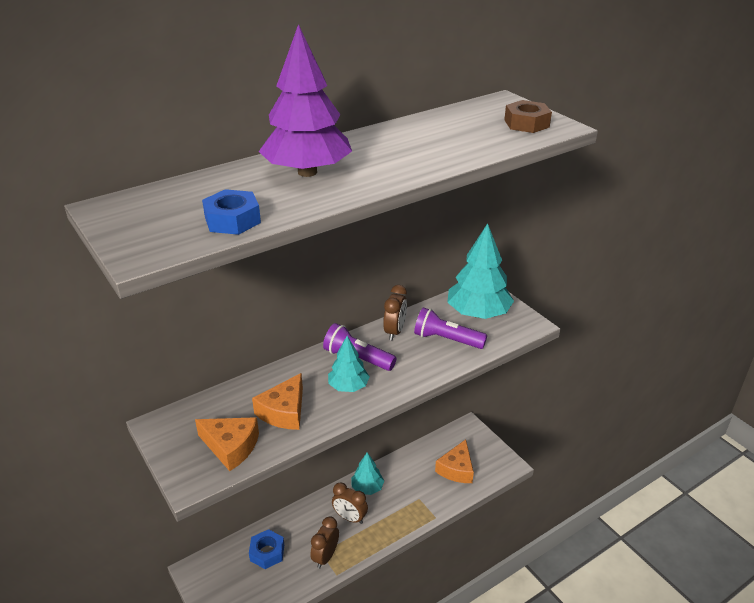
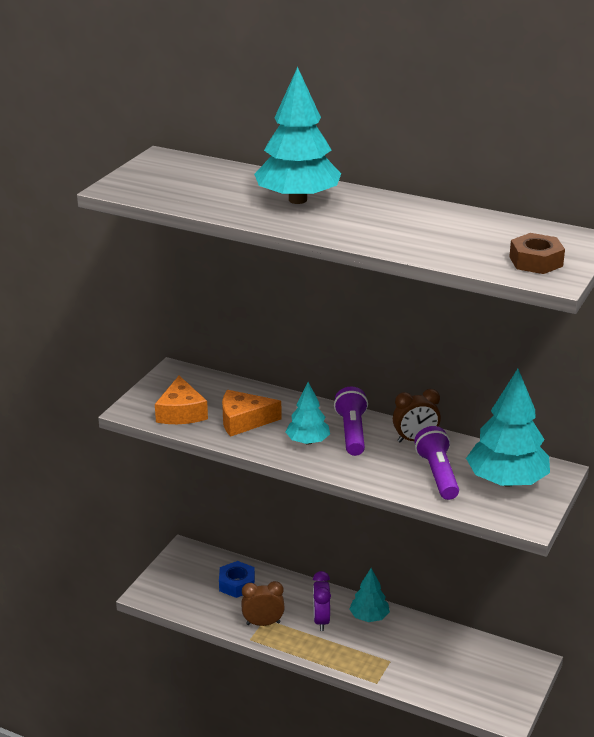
camera: 60 degrees right, 5 degrees down
(232, 220) = (190, 199): blue nut -> none
(307, 172) = (297, 200): purple tree -> turquoise tree
(350, 518) = (321, 620): brown clock -> purple clock
(456, 469) = (458, 675): orange cheese -> none

